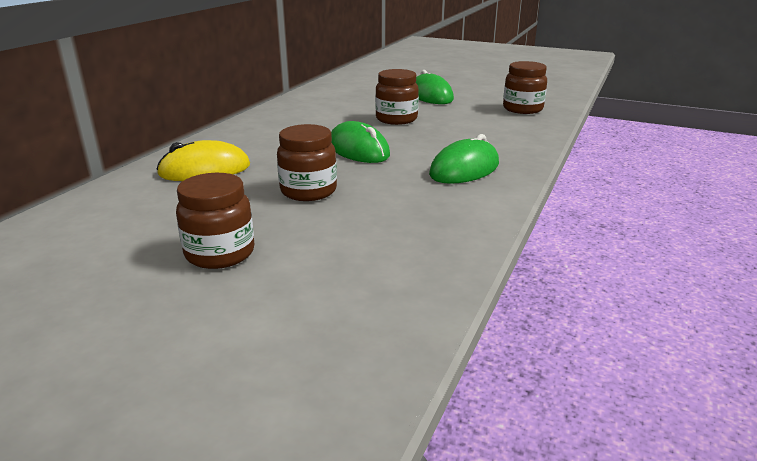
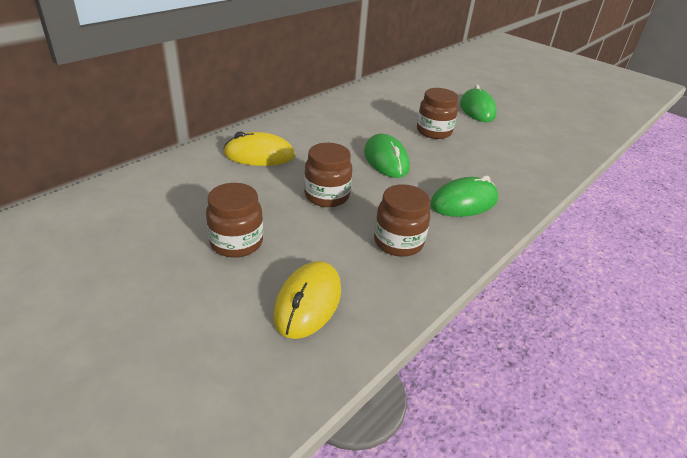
camera: 15 degrees right, 10 degrees up
(342, 290) = (308, 302): none -> yellow mouse
(522, 109) = (553, 142): brown jar -> brown jar (398, 242)

